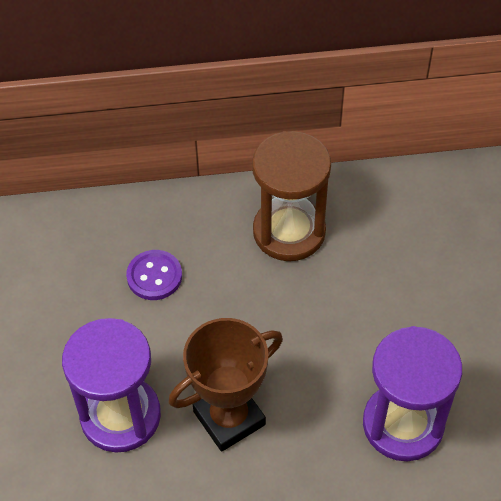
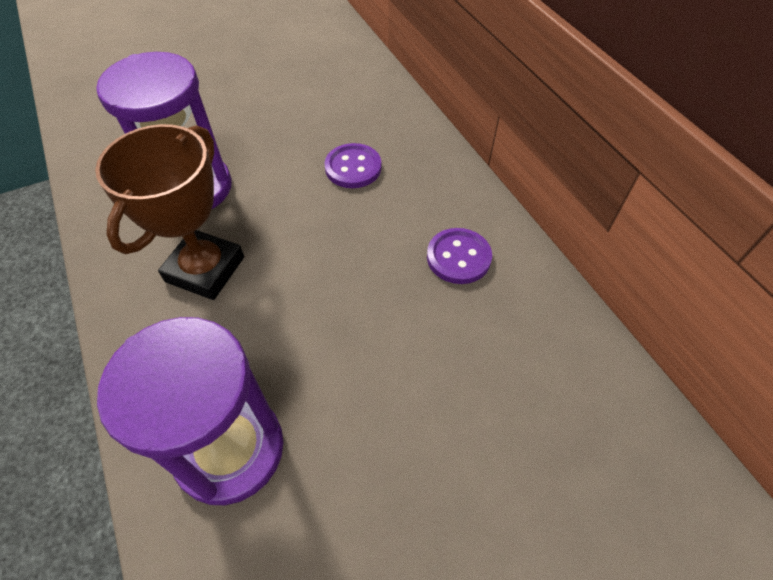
camera: 70 degrees right, 0 degrees up
(229, 418) = (205, 269): brown trophy -> brown trophy turned 75 degrees clockwise
(289, 232) = (458, 257): brown hourglass -> purple button

